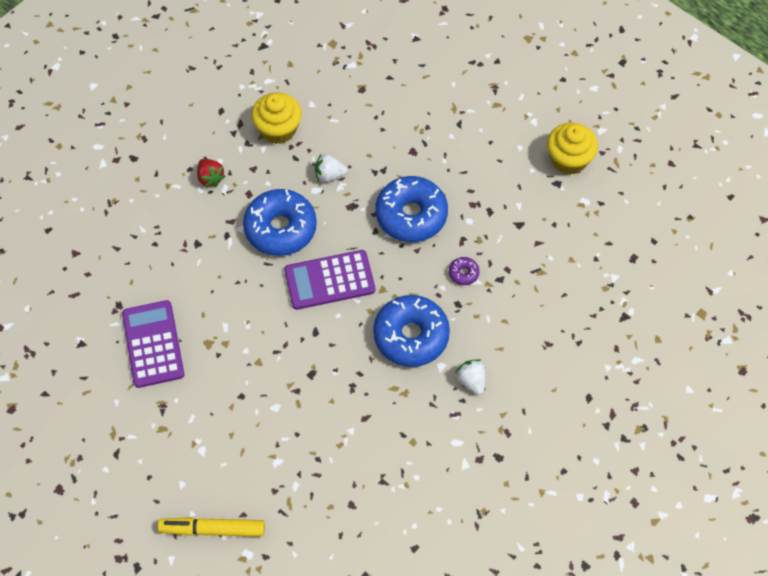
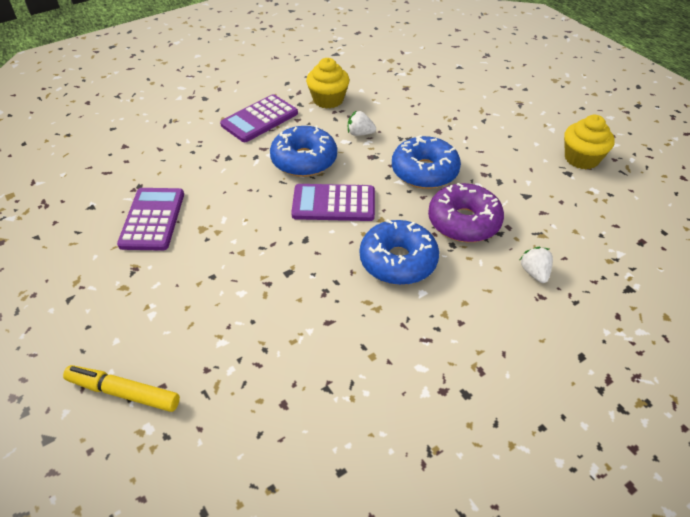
camera: 15 degrees right, 15 degrees down
(210, 178) = (259, 119): red strawberry -> purple calculator
(463, 273) = (464, 222): purple donut -> purple donut, size x2.41
(471, 381) = (451, 312): white strawberry -> white strawberry (534, 273)

